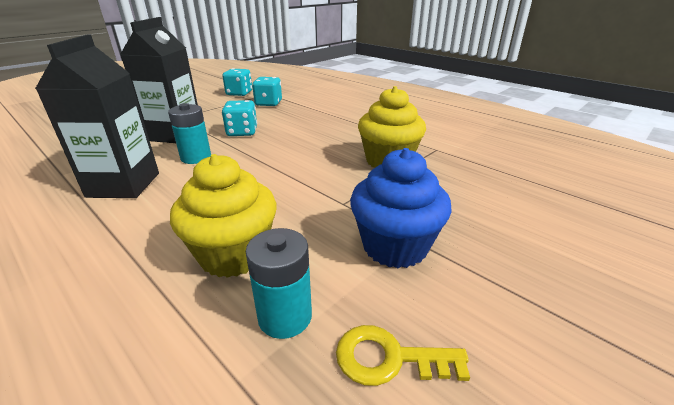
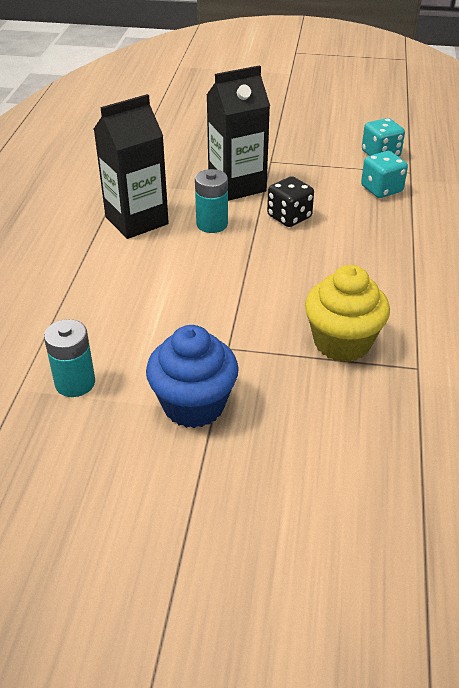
camera: 55 degrees right, 10 degrees up
(233, 254) = (110, 326): yellow cupcake -> none
(242, 132) = (289, 217): turquoise dice -> black dice
(389, 358) = (77, 445): yellow key -> none

